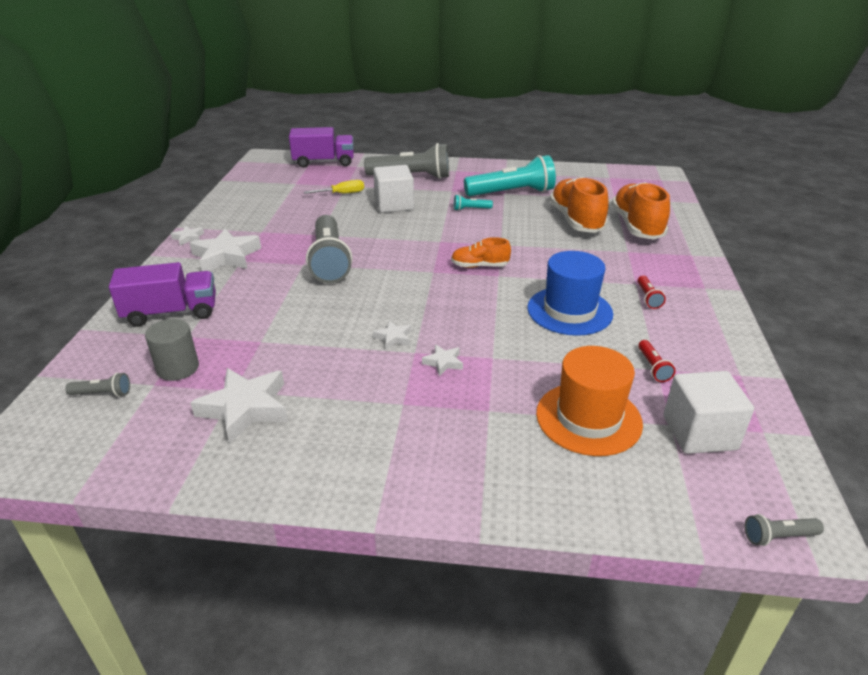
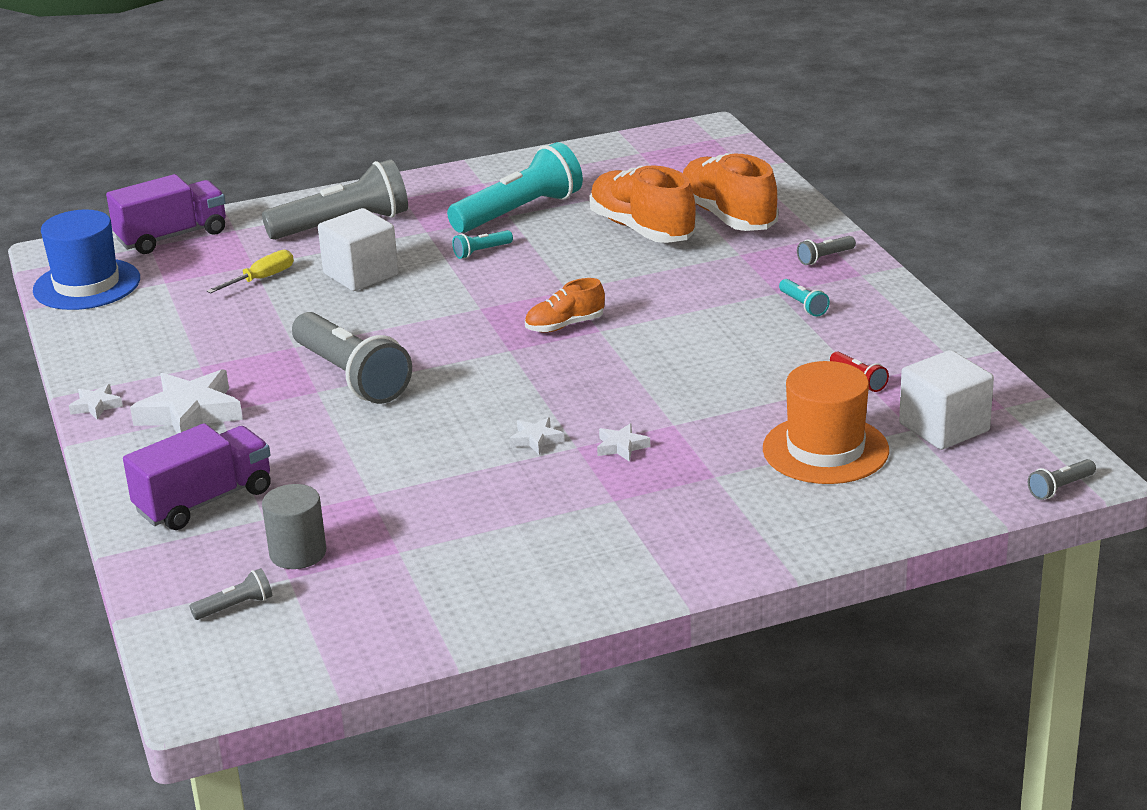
camera: 25 degrees left, 5 degrees down
(245, 408) = (435, 562): white star -> none
(569, 311) = (722, 347): blue hat -> blue hat (87, 285)
(648, 298) = (803, 305): red flashlight -> turquoise flashlight
(685, 269) = (825, 258): none -> grey flashlight

